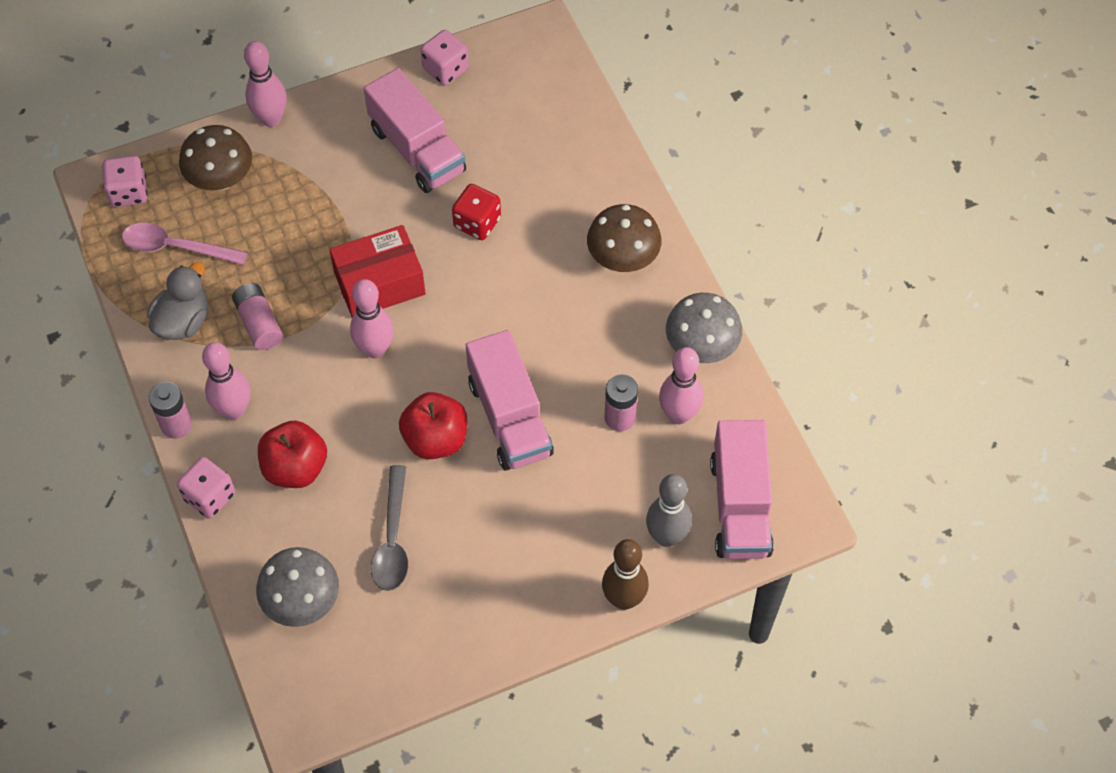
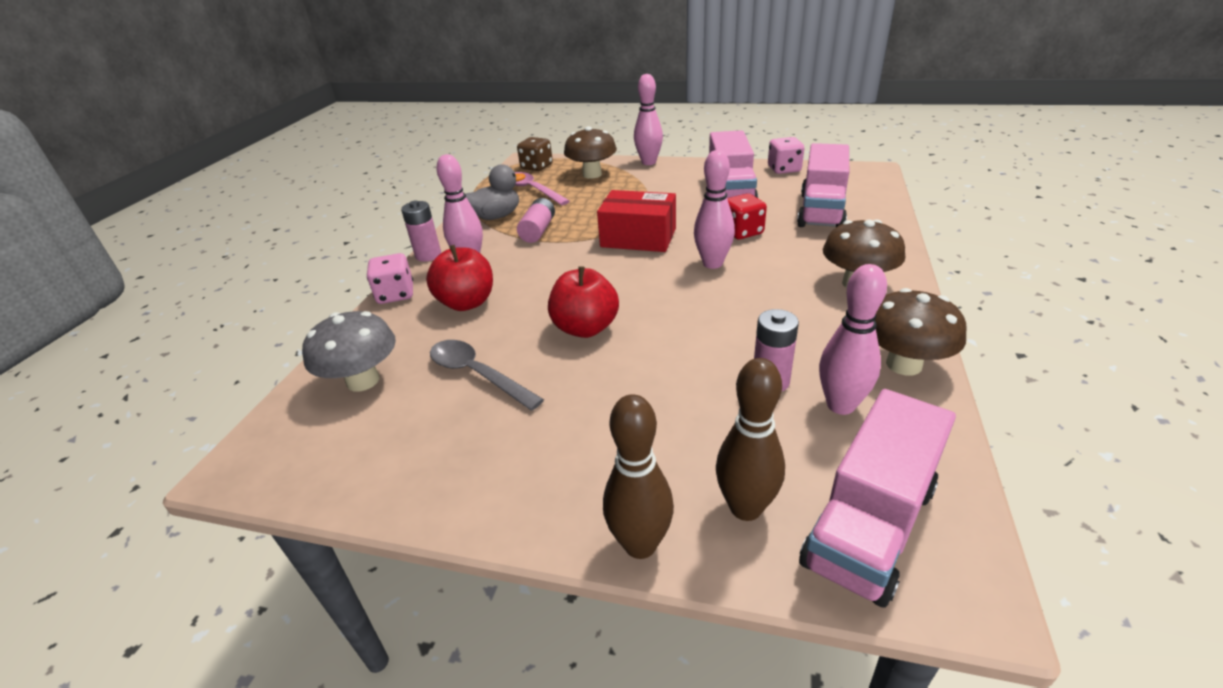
camera: 40 degrees right, 25 degrees down
(128, 192) = (536, 167): pink dice -> brown dice
(375, 349) = (598, 265): pink bowling pin -> pink bowling pin (712, 263)
(392, 539) = (477, 374): grey spoon -> grey spoon turned 90 degrees clockwise
(509, 417) = (661, 339): pink truck -> pink truck (821, 211)
(666, 536) = (745, 508): grey bowling pin -> brown bowling pin
(701, 347) = (904, 364): grey mushroom -> brown mushroom

